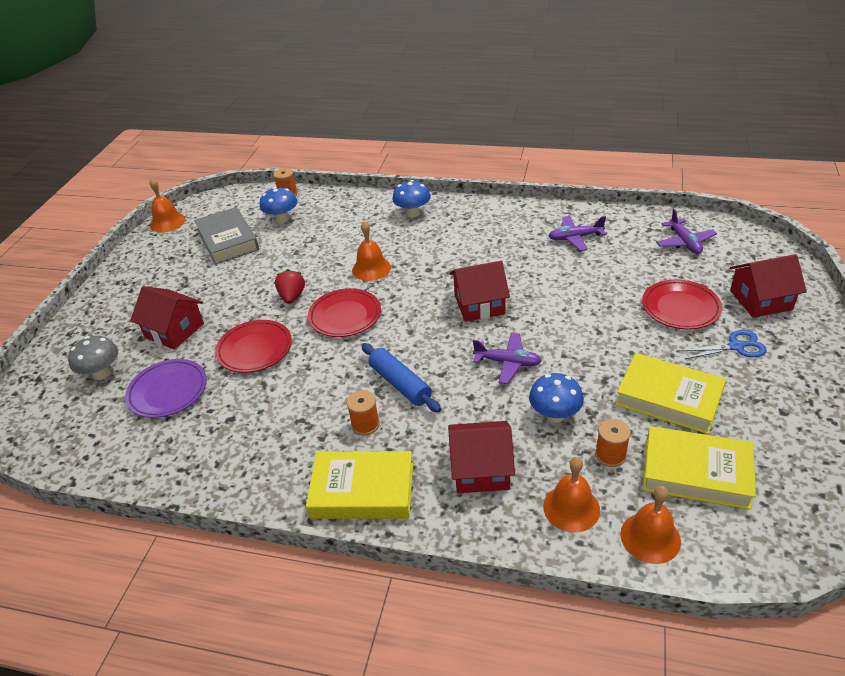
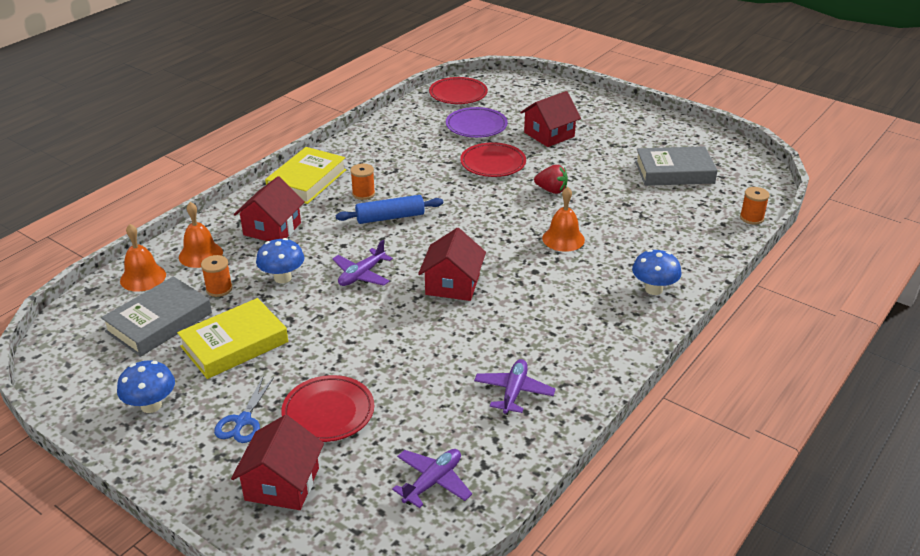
camera: 110 degrees right, 5 degrees down
(102, 373) = (520, 105): grey mushroom -> none
(167, 222) = (732, 146): orange bell -> none
(282, 219) = (696, 206): blue mushroom -> blue mushroom (151, 405)
(345, 316) = (500, 210): red plate -> red plate (458, 94)
(684, 242) = (433, 482): purple plane -> purple plane turned 120 degrees clockwise
(696, 472) = (159, 322): yellow book -> grey book

